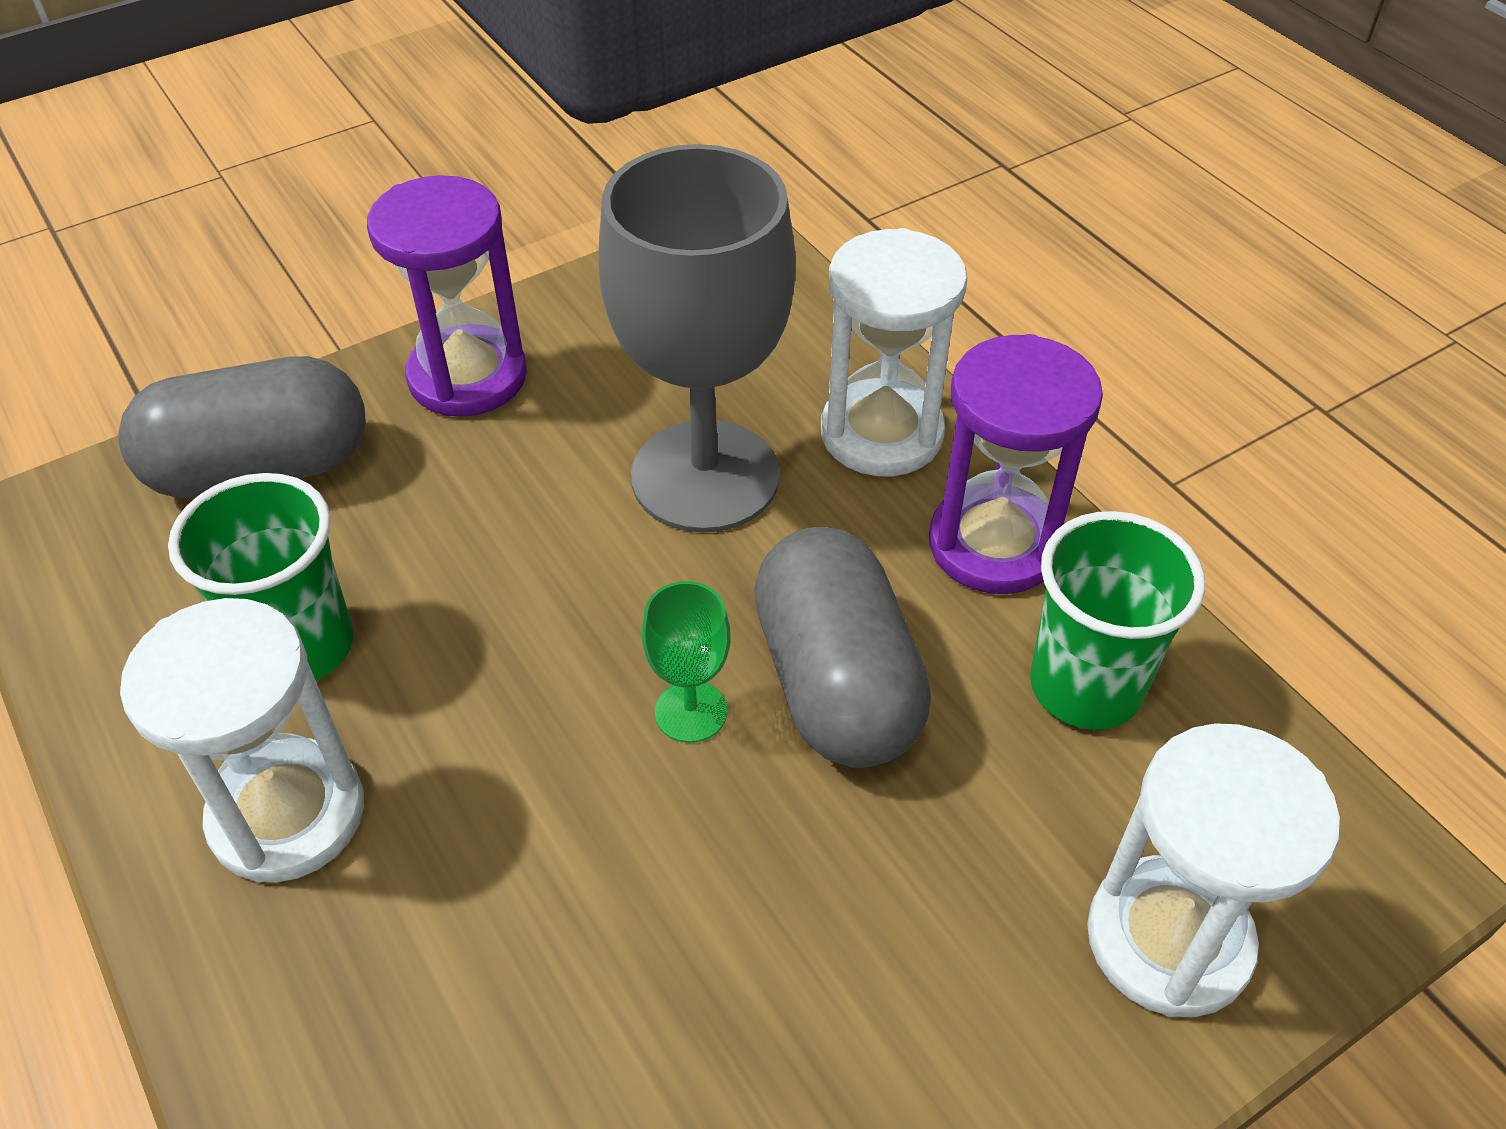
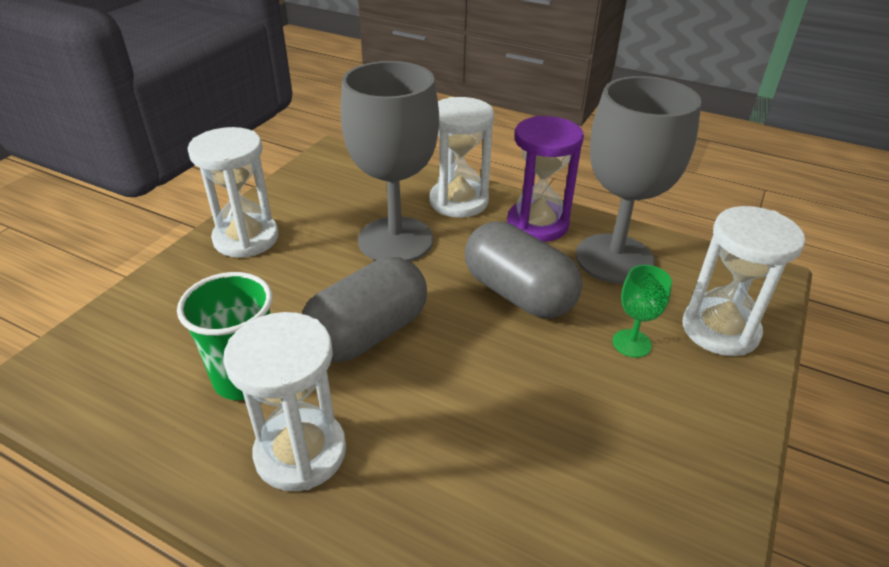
camera: 30 degrees left, 10 degrees down
(261, 468) = (160, 310): grey capsule -> grey capsule (367, 333)
(467, 377) = (246, 238): purple hourglass -> white hourglass
(691, 711) = (466, 328): green goblet -> green goblet (631, 343)
(1085, 686) = (614, 259): green cup -> grey goblet

